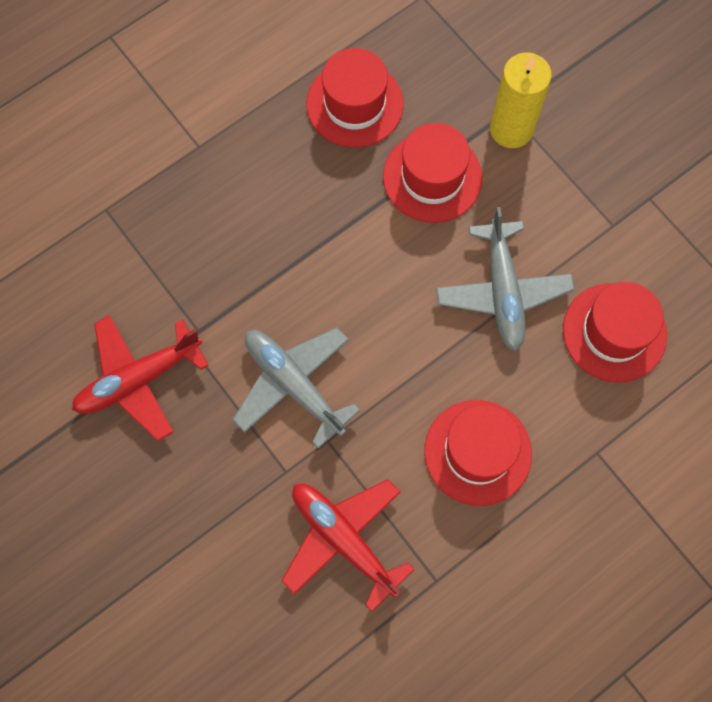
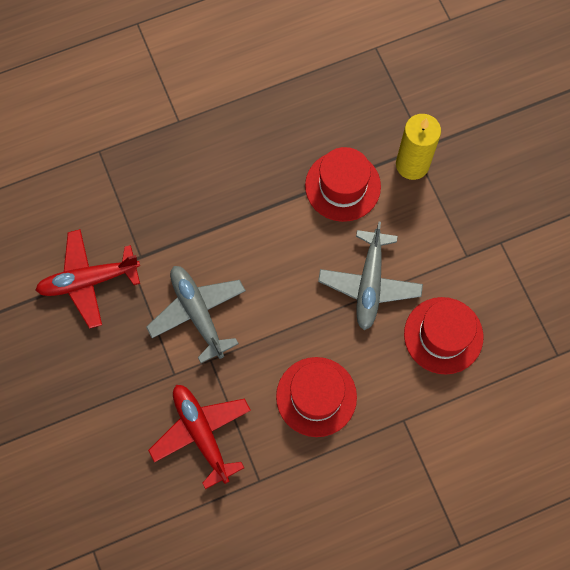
camera: 15 degrees right, 0 degrees up
(354, 104) = (301, 117): red hat -> none

